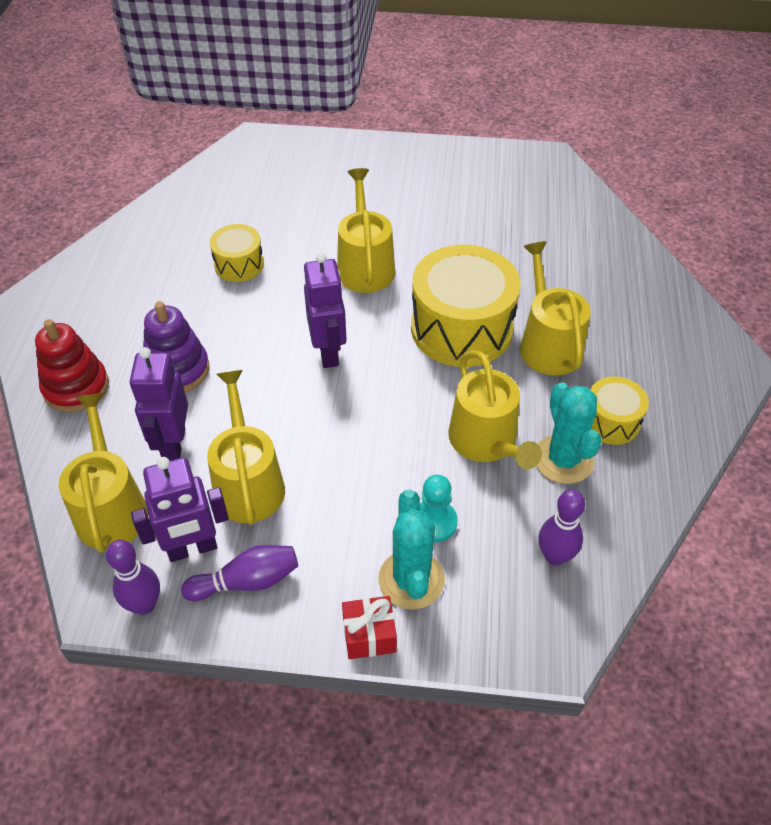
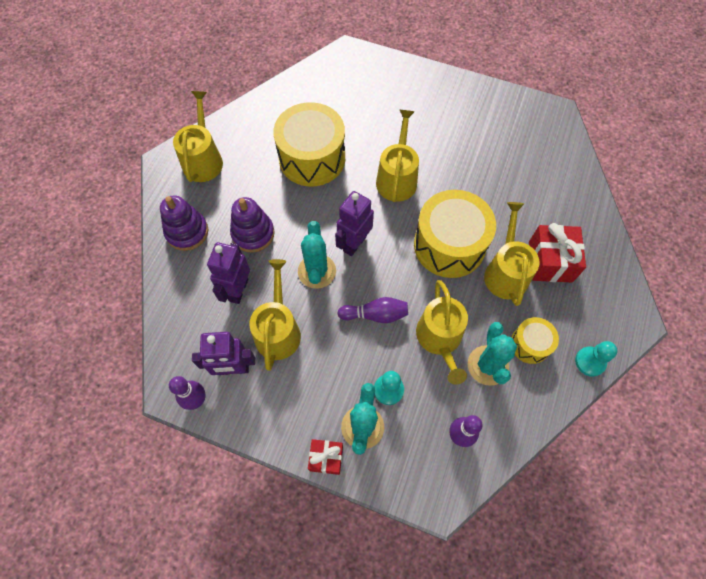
camera: 15 degrees right, 15 degrees up
(76, 387) = (187, 232): red stacking toy -> purple stacking toy
(111, 508) = (190, 327): yellow watering can -> yellow watering can (203, 159)
(239, 264) = (312, 158): yellow drum -> yellow drum, size x1.94
(246, 581) = (261, 400): purple bowling pin -> purple bowling pin (375, 314)
(284, 397) = (317, 271): none -> turquoise cactus
(329, 352) = (354, 243): purple robot -> purple robot turned 150 degrees counterclockwise
(602, 320) = (550, 261): none -> red gift
(697, 424) = (590, 362): none -> turquoise pawn

